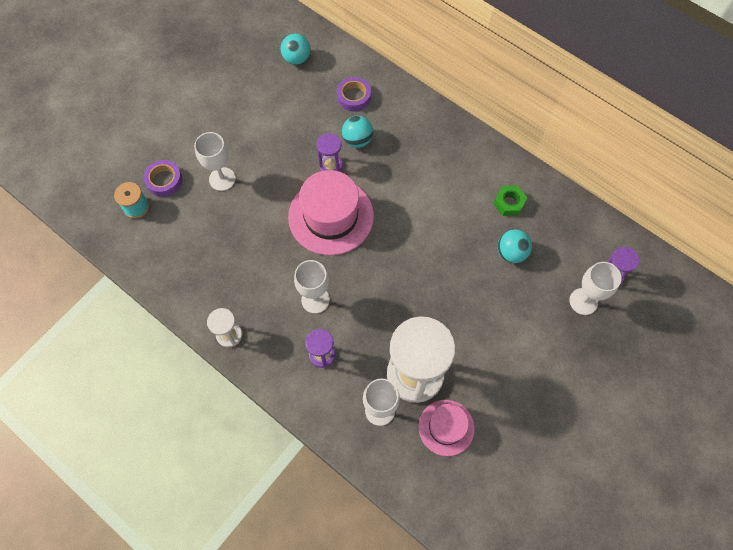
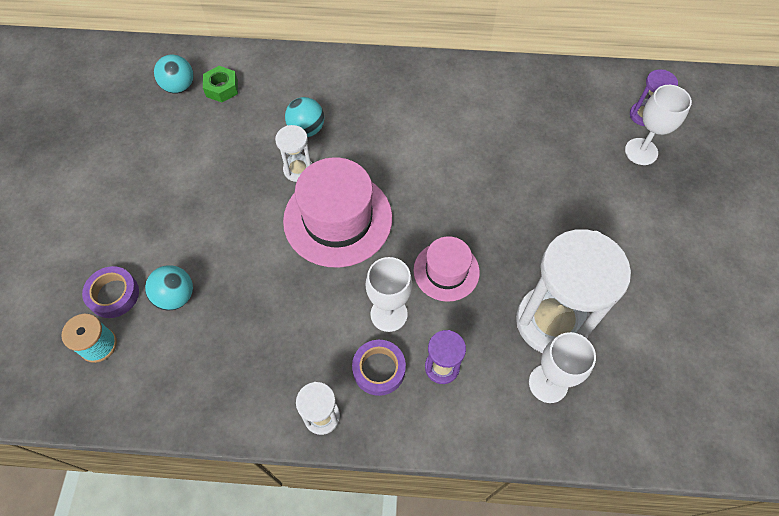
camera: 35 degrees left, 5 degrees down
(222, 179) = (184, 252): white goblet -> none
(331, 166) = (298, 169): purple hourglass -> white hourglass
(354, 97) = (270, 91): purple tape -> purple tape (379, 369)
(446, 427) = (625, 354): pink hat -> pink hat (446, 271)
(509, 203) = (502, 104): green nut -> green nut (222, 88)
(511, 253) = (542, 147): turquoise ball -> turquoise ball (176, 296)

